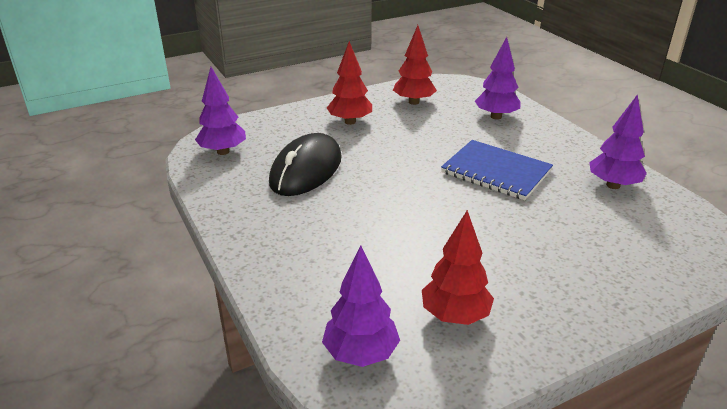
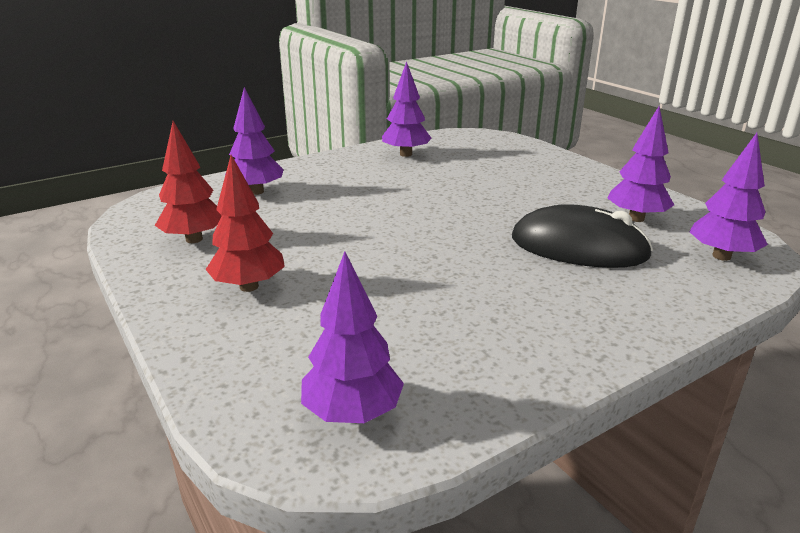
camera: 95 degrees left, 5 degrees down
(306, 170) = (407, 313): black mouse -> black mouse (578, 247)
(455, 316) = (636, 218): red tree -> purple tree
(496, 172) = (390, 196): blue notebook -> none

